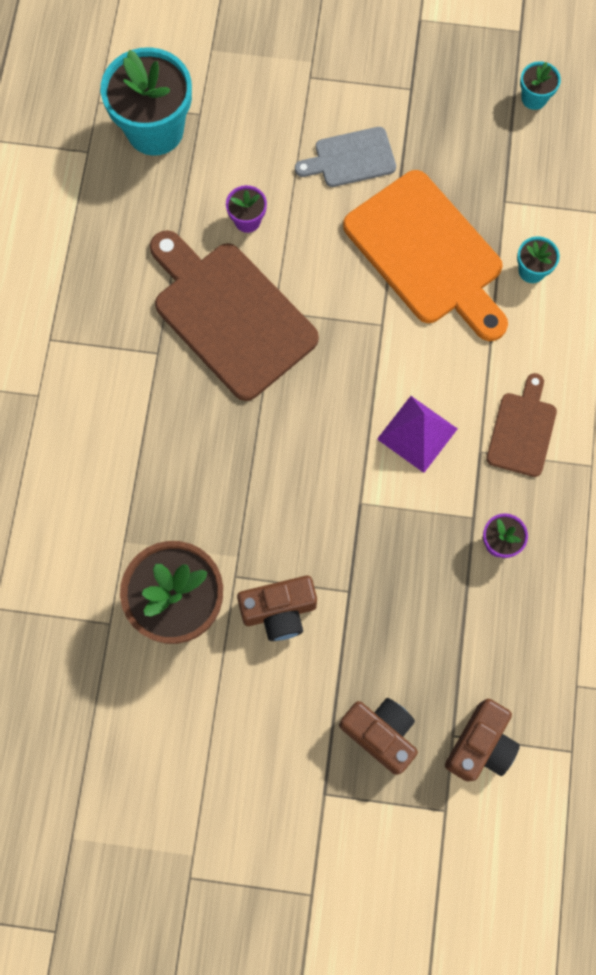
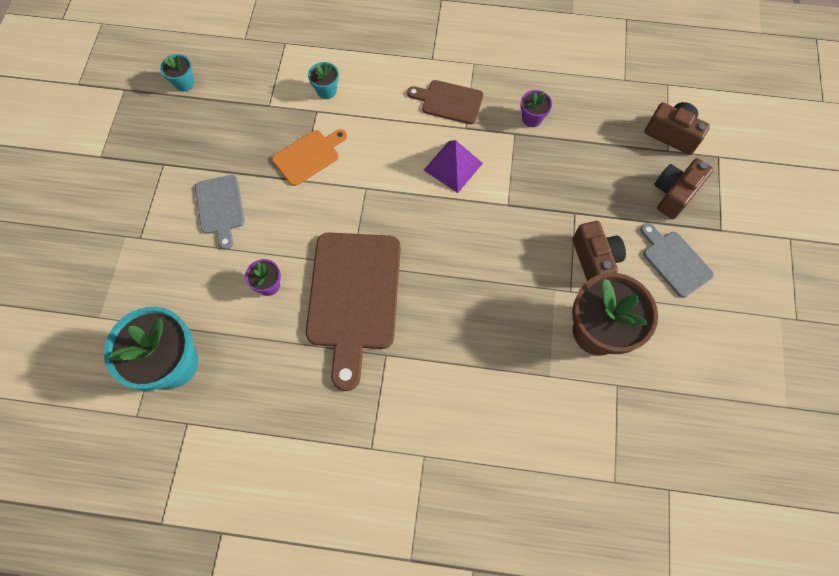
camera: 90 degrees left, 5 degrees down
(230, 315) = (353, 297): brown cutting board -> brown cutting board turned 45 degrees counterclockwise
(276, 720) = (675, 261): none -> grey cutting board
(427, 254) = (309, 156): orange cutting board -> orange cutting board, size x0.52

